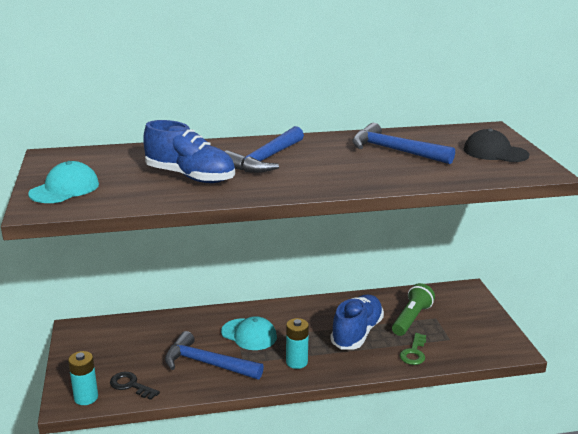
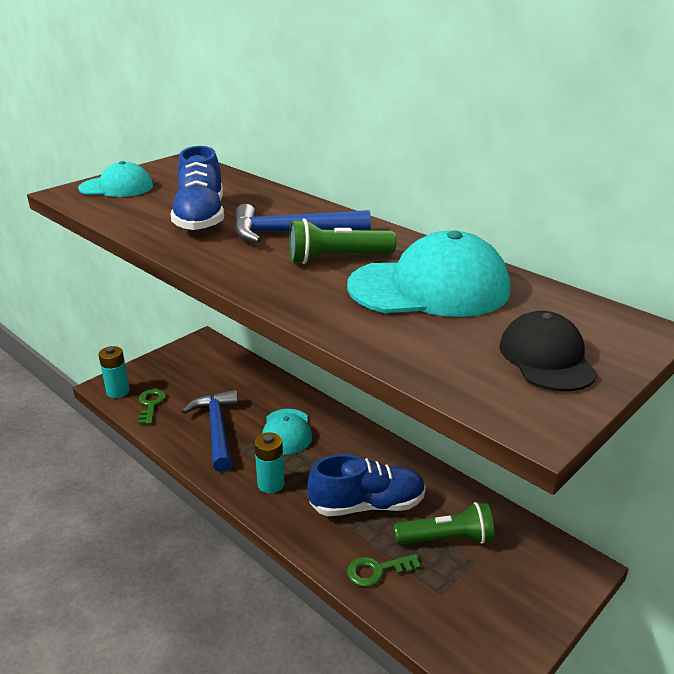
camera: 55 degrees right, 5 degrees up
(130, 385) = (151, 404): black key -> green key
(323, 159) = (337, 258): none -> green flashlight
(394, 151) = (429, 288): blue hammer -> turquoise cap

